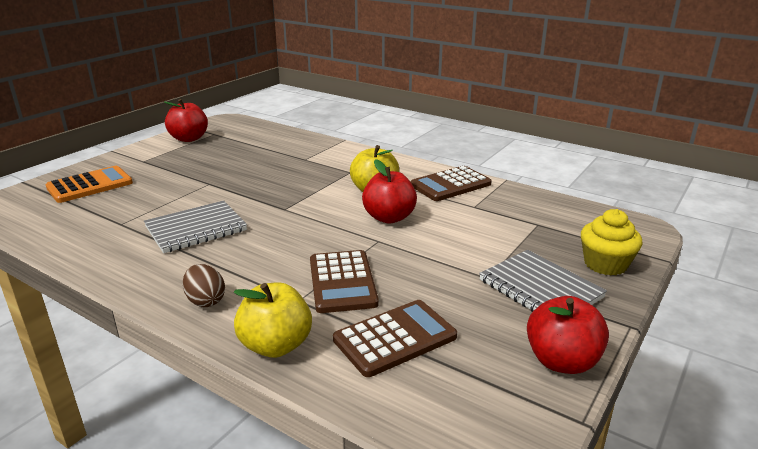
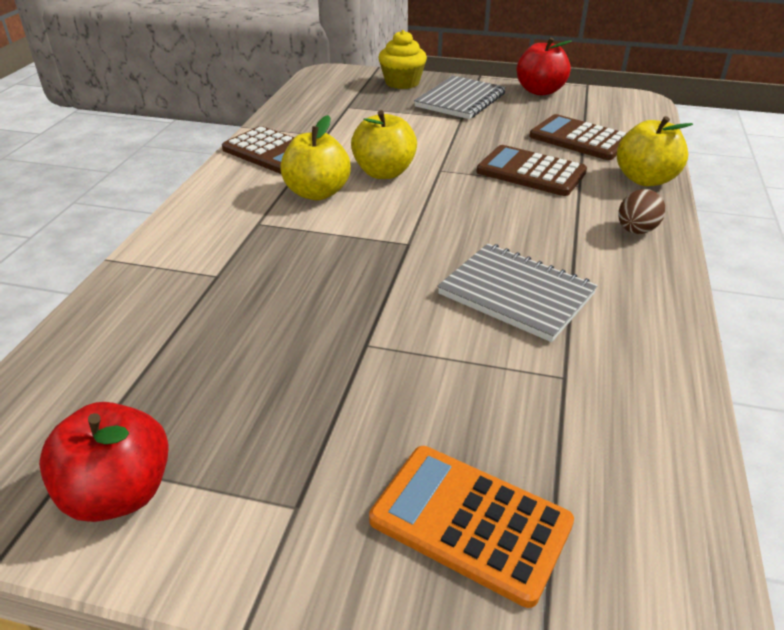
camera: 110 degrees left, 10 degrees up
(342, 282) = (531, 172): brown calculator -> brown calculator turned 120 degrees counterclockwise
(389, 218) = (384, 172): red apple -> yellow apple

